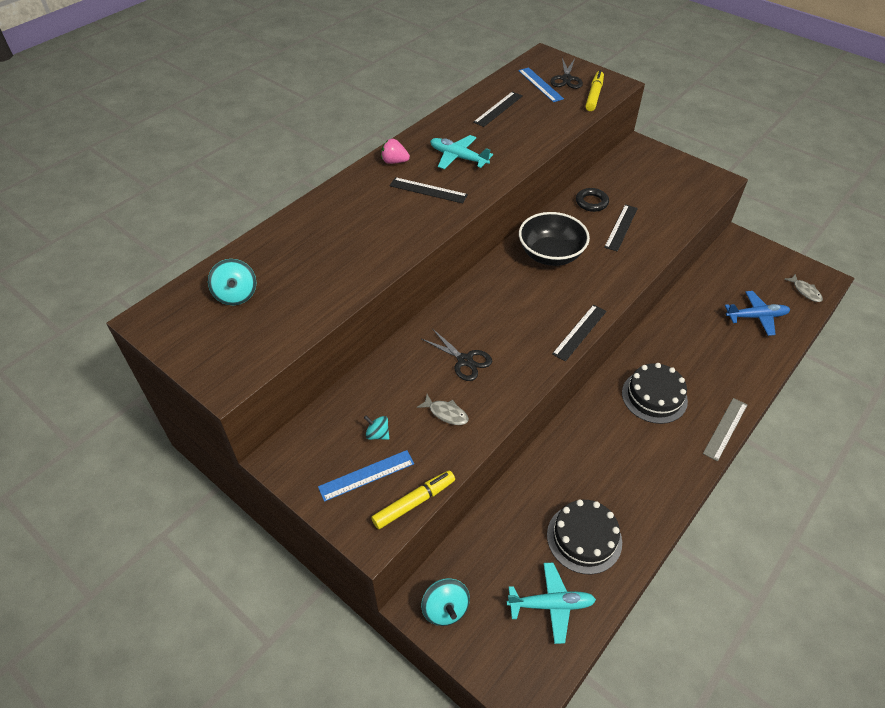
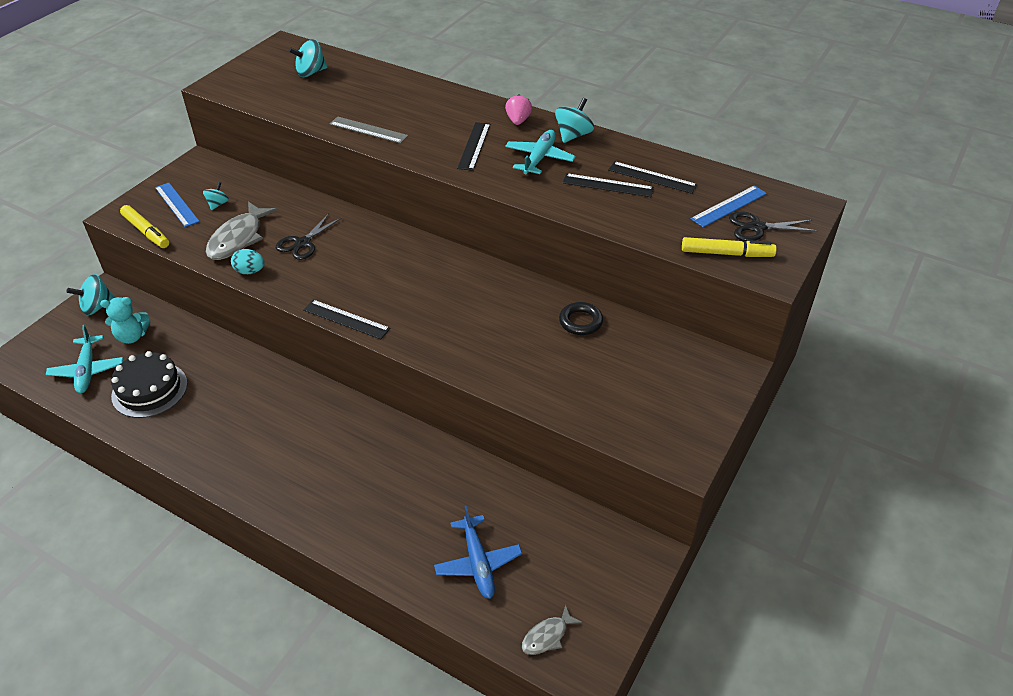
camera: 80 degrees right, 5 degrees down
(428, 136) = (573, 135): none -> turquoise spinning top
(446, 413) = (238, 238): grey fish -> grey fish, size x1.88
(502, 402) = (250, 271): none -> turquoise egg
(502, 564) = (132, 336): none -> turquoise teddy bear
(550, 254) = (470, 291): black bowl -> none
(621, 227) = (537, 350): black ruler -> black ruler (608, 185)
(654, 396) = (326, 445): black cake -> none
(725, 428) = (279, 512): grey ruler -> grey ruler (368, 130)

